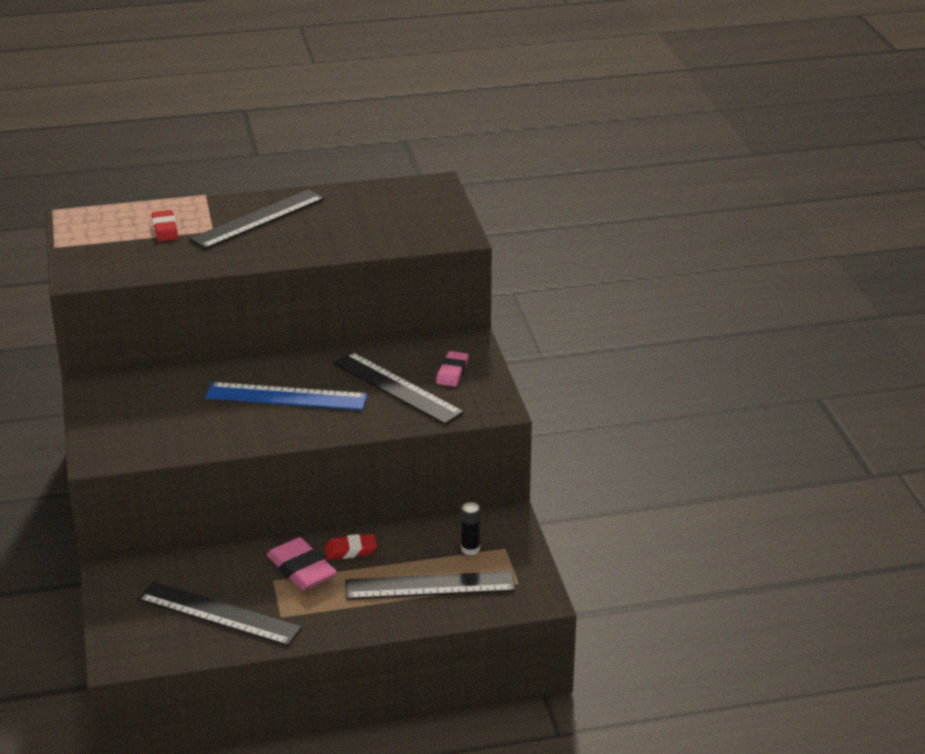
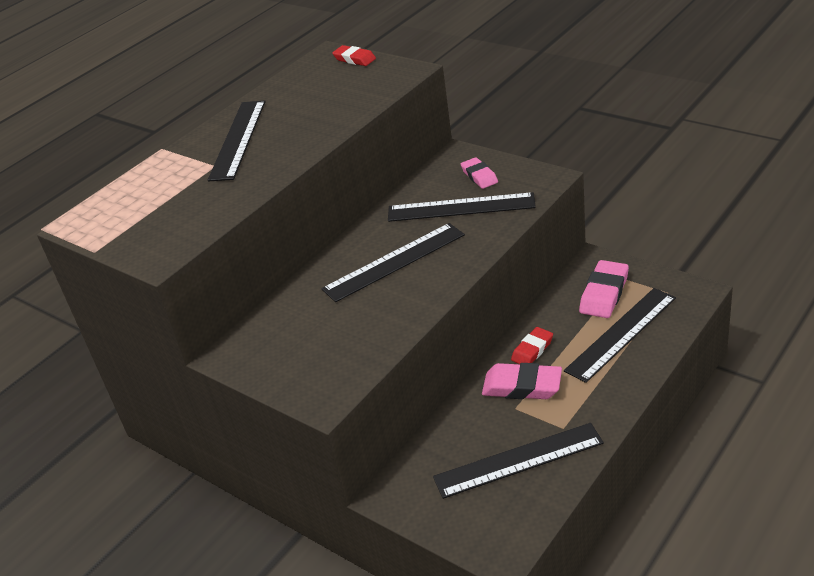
camera: 35 degrees left, 5 degrees up
(165, 229) = (173, 186): red eraser -> red eraser (354, 59)
(286, 396) = (394, 262): blue ruler -> black ruler
(470, 549) = (604, 294): black glue stick -> pink eraser

